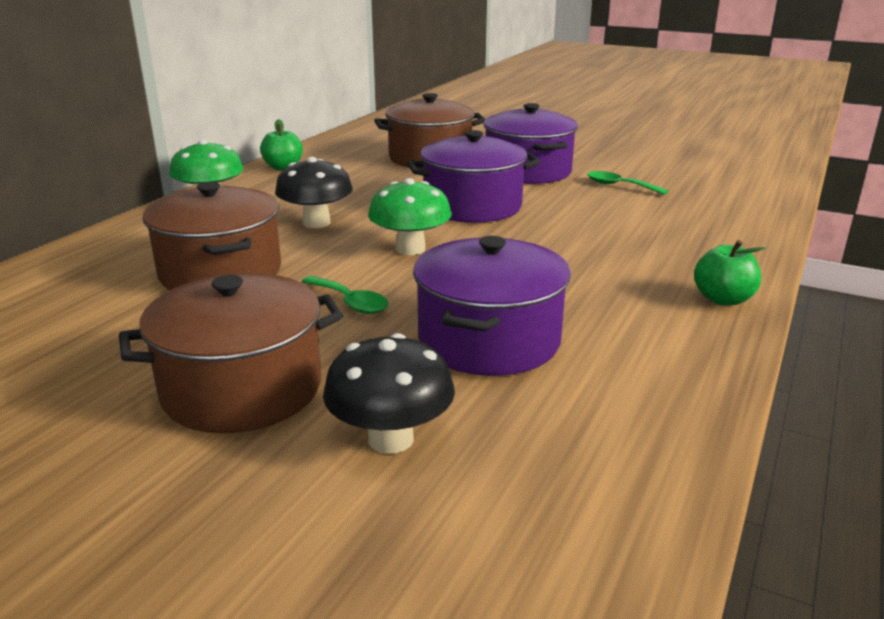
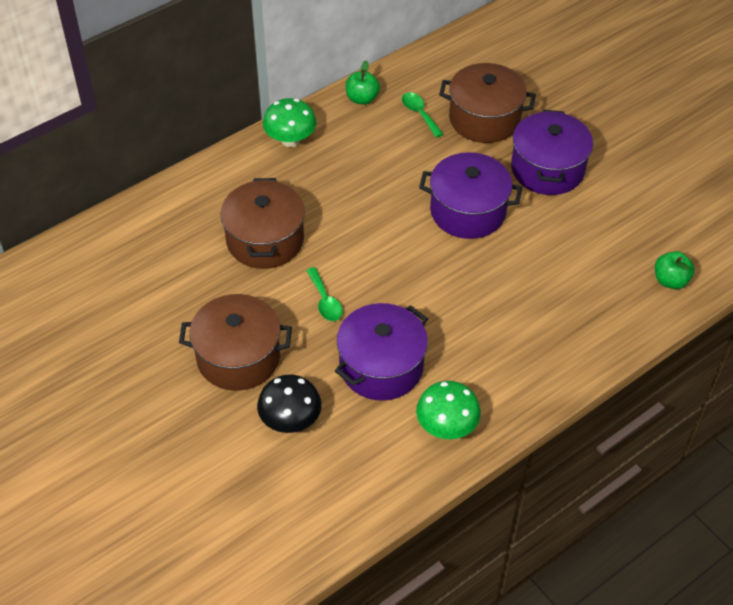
camera: 25 degrees right, 25 degrees up
(316, 223) = (348, 197): black mushroom -> none
(410, 249) = (392, 254): green mushroom -> green mushroom (446, 427)
(619, 186) = (602, 218): green spoon -> green spoon (419, 114)
(723, 299) = (547, 382): green apple -> green apple (670, 280)

